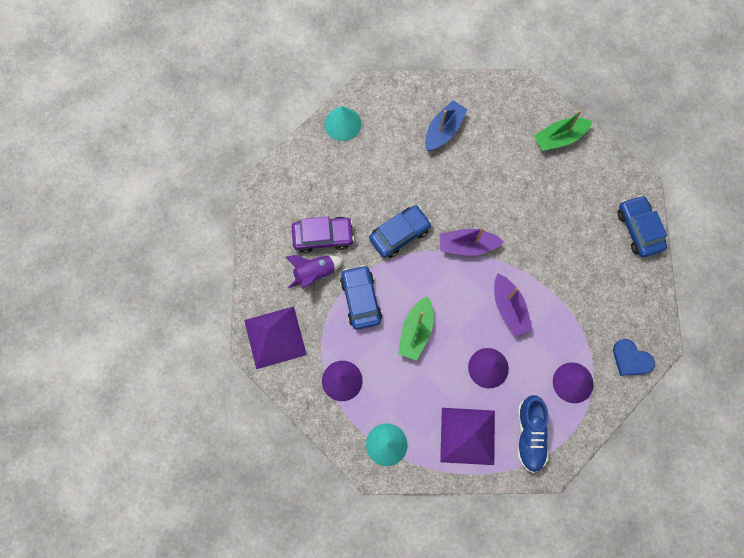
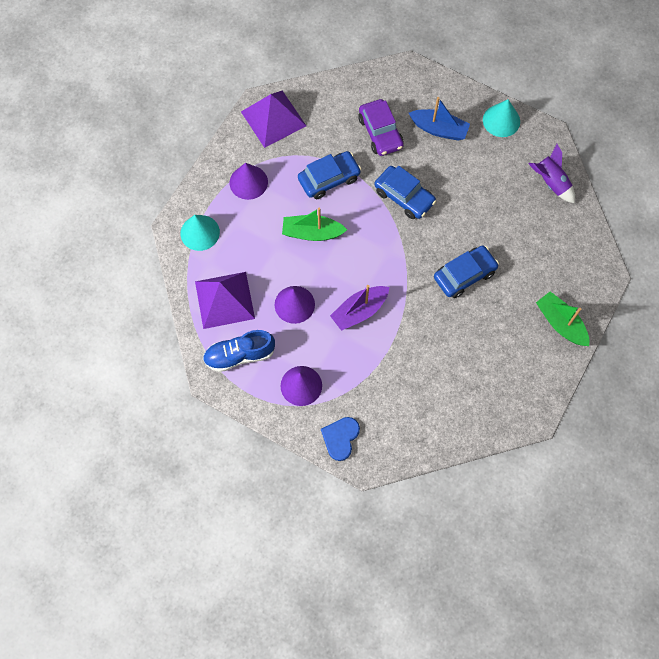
camera: 75 degrees right, 5 degrees down
(315, 273) = (343, 135): purple rocket -> purple rocket (551, 182)
(443, 130) = (527, 211): blue boat -> blue boat (439, 129)
(467, 245) = (412, 259): purple boat -> none
(638, 229) = (484, 422): blue car -> blue car (464, 275)

